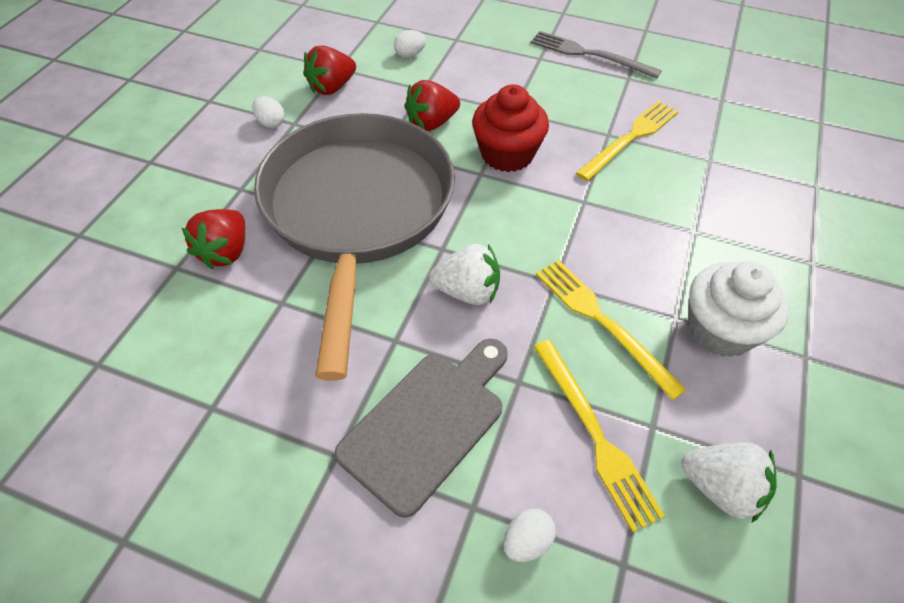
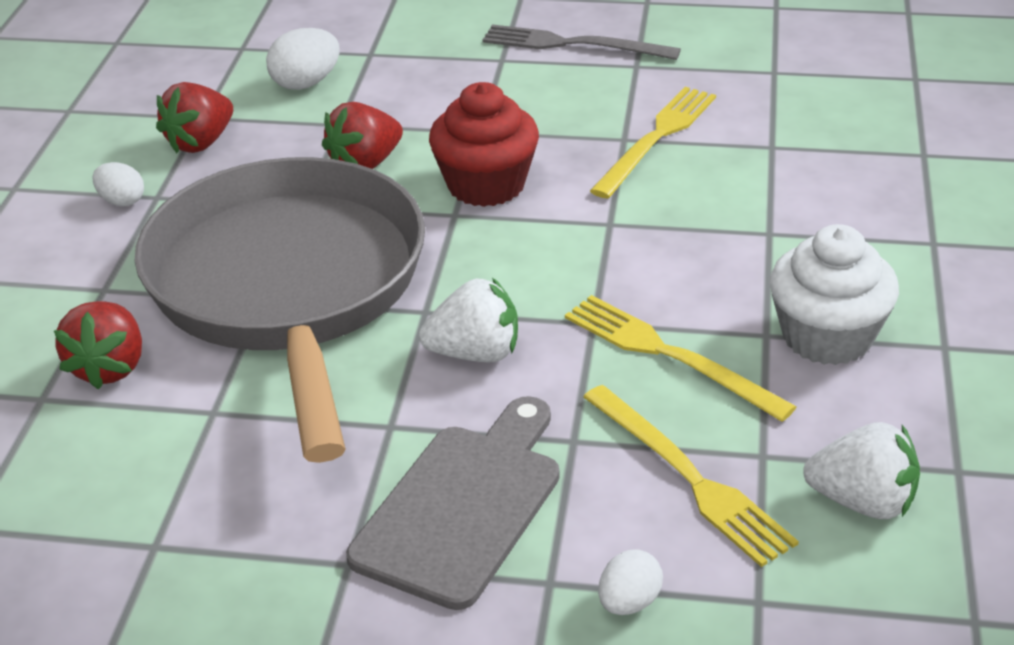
camera: 10 degrees left, 15 degrees down
(410, 54) = (306, 83): white egg -> white egg, size x1.53

